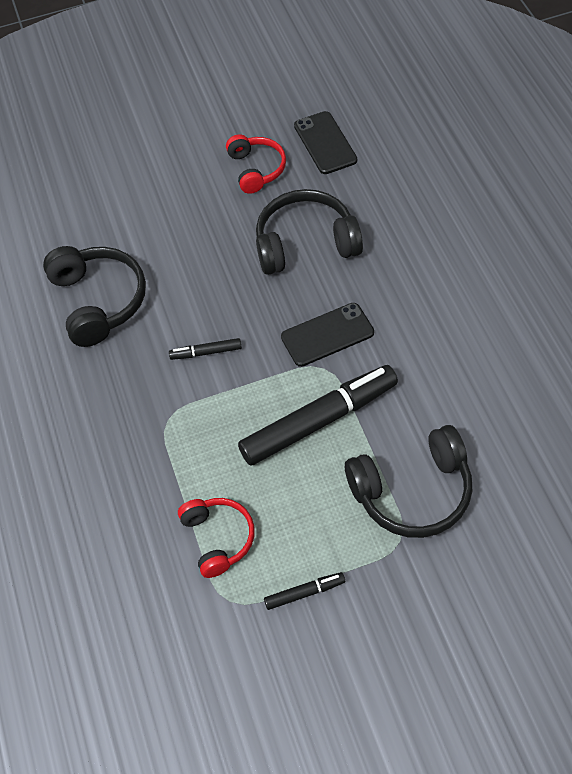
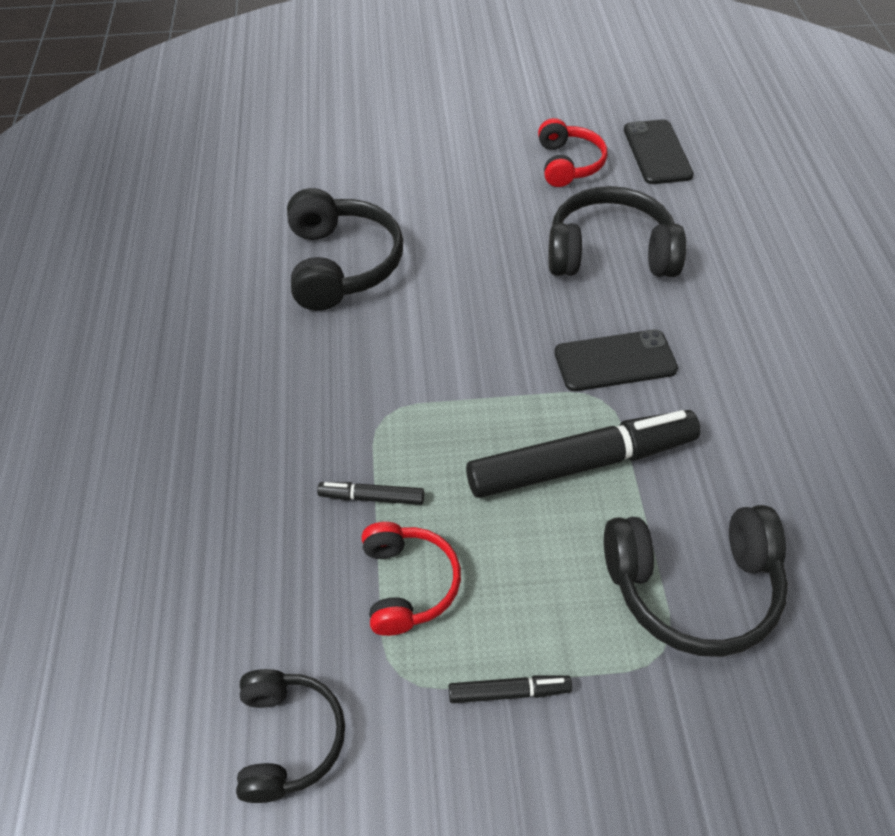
camera: 10 degrees right, 5 degrees down
(166, 661) = (288, 739): none -> black headphones
(206, 352) = (455, 348): black marker -> black marker (372, 497)

